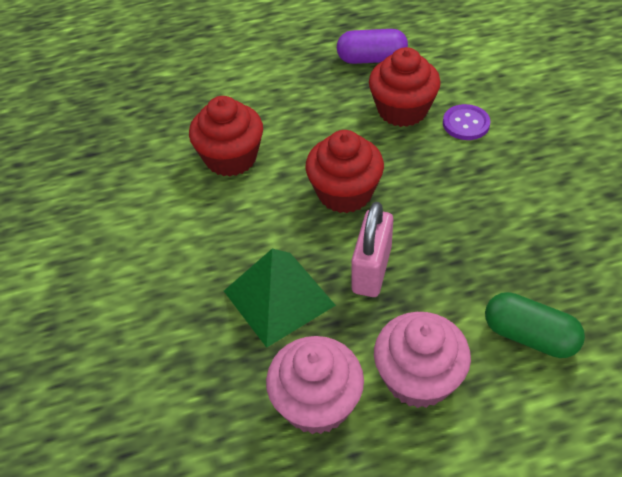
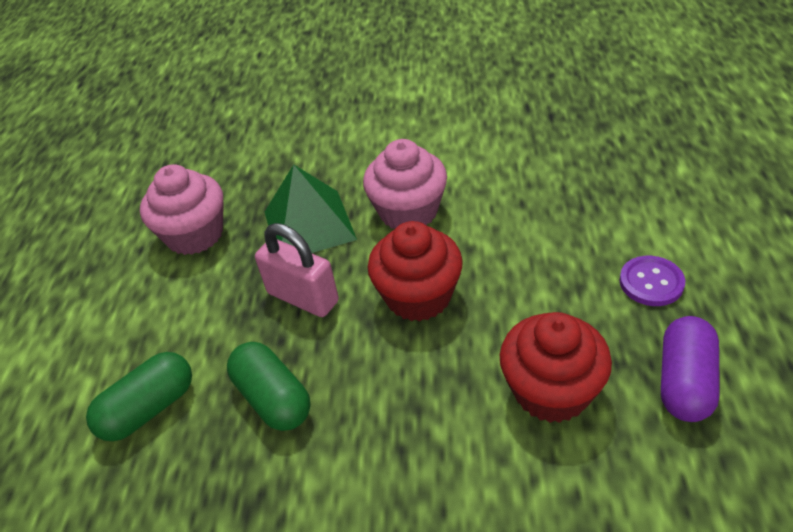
camera: 110 degrees right, 5 degrees down
(231, 158) = (510, 210): red cupcake -> none
(418, 378) = (170, 304): pink cupcake -> pink cupcake (408, 211)
(466, 124) = (499, 464): purple button -> purple button (651, 282)
(478, 252) = (273, 398): none -> green capsule

